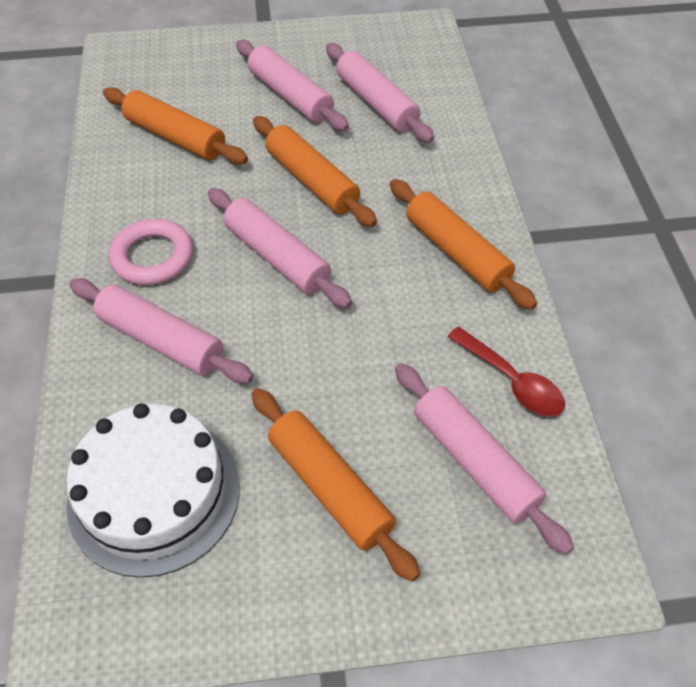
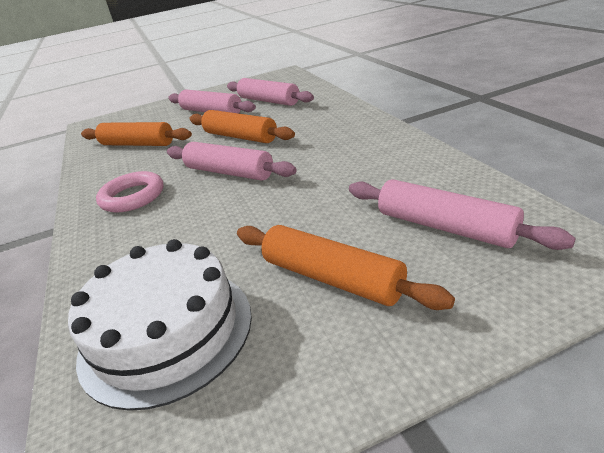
camera: 10 degrees left, 20 degrees down
(161, 340) = (149, 235): pink rolling pin -> none
(456, 253) = (357, 138): orange rolling pin -> none
(512, 381) = (440, 179): red spoon -> none

